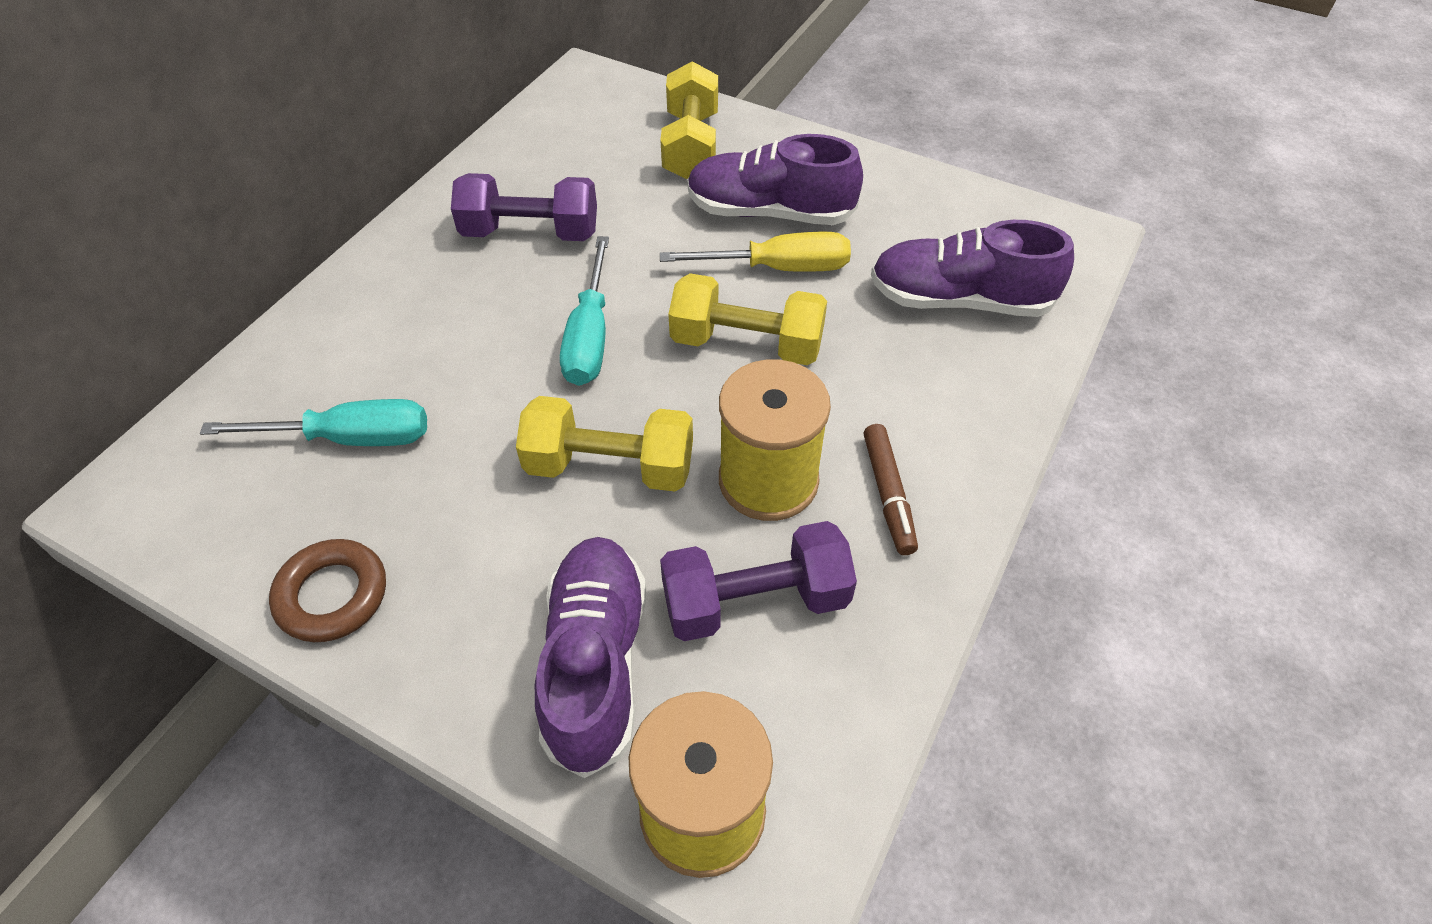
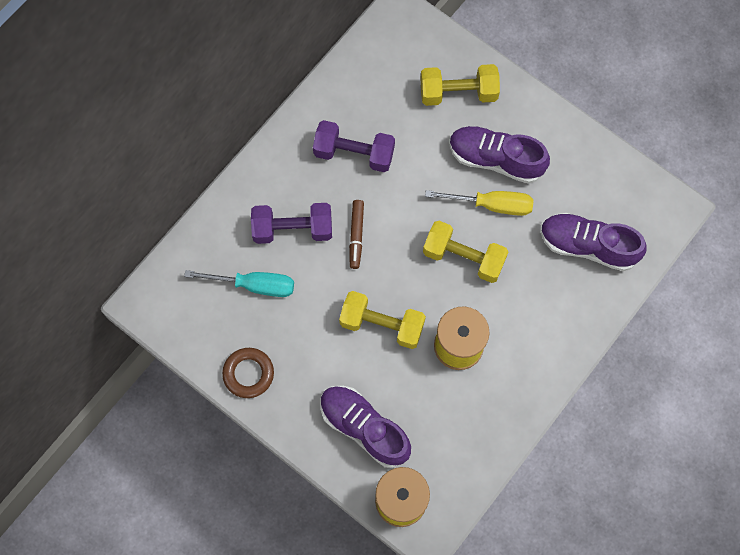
camera: 10 degrees right, 20 degrees up
(590, 336) = (380, 238): turquoise screwdriver -> none
(595, 663) = (364, 428): purple shoe -> purple shoe turned 60 degrees counterclockwise
(691, 146) = (458, 93): yellow dumbbell -> yellow dumbbell turned 75 degrees clockwise
(755, 601) = (440, 410): purple dumbbell -> purple dumbbell (293, 229)
(888, 494) = (515, 364): brown marker -> brown marker (356, 236)

